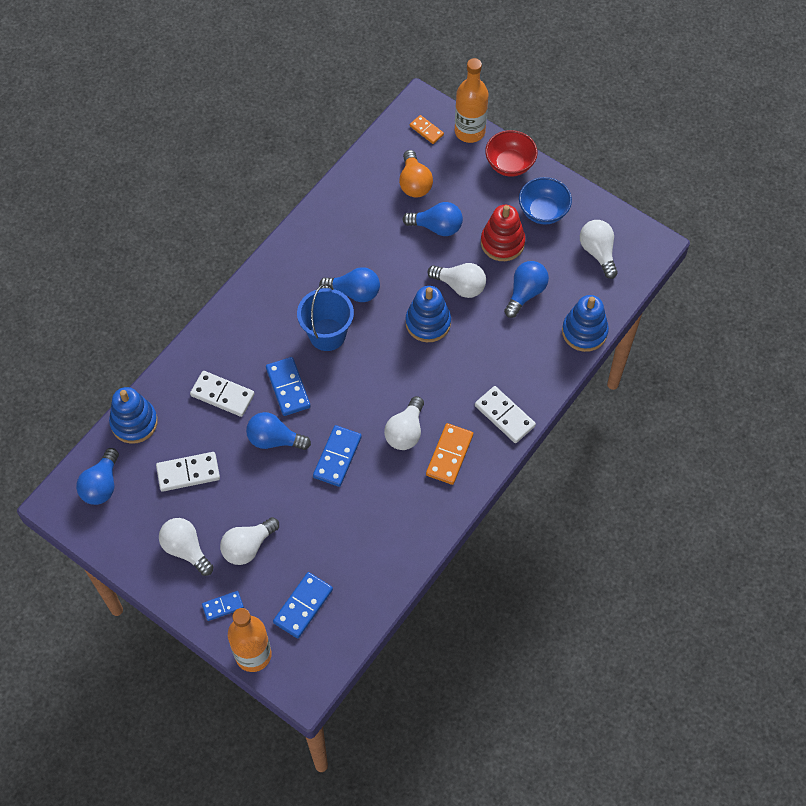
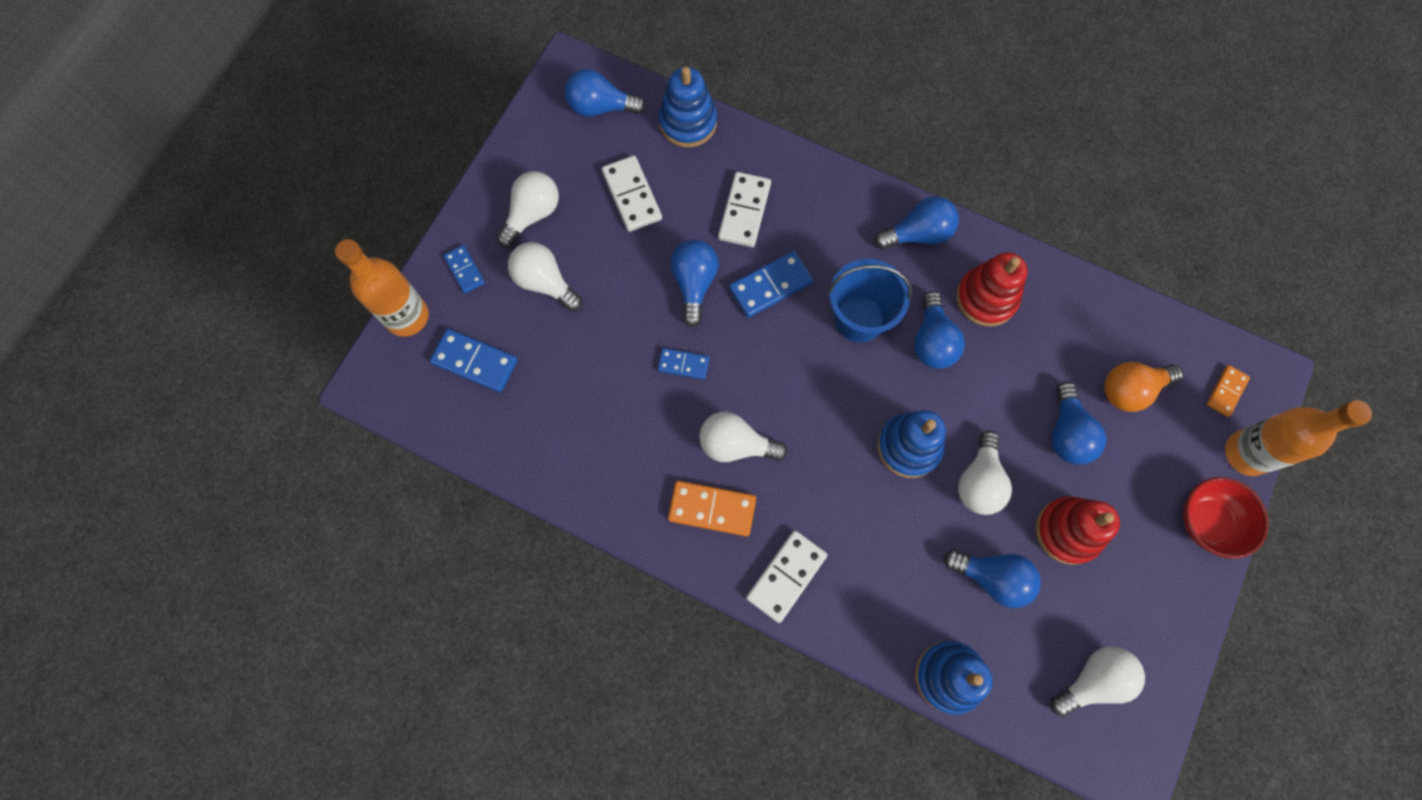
camera: 80 degrees right, 10 degrees up
(270, 283) = (918, 234): none -> blue light bulb
(330, 252) = (986, 298): none -> red stacking toy
(337, 457) = (683, 364): blue domino -> blue domino, size x0.61
(543, 211) = (1140, 585): blue bowl -> none

